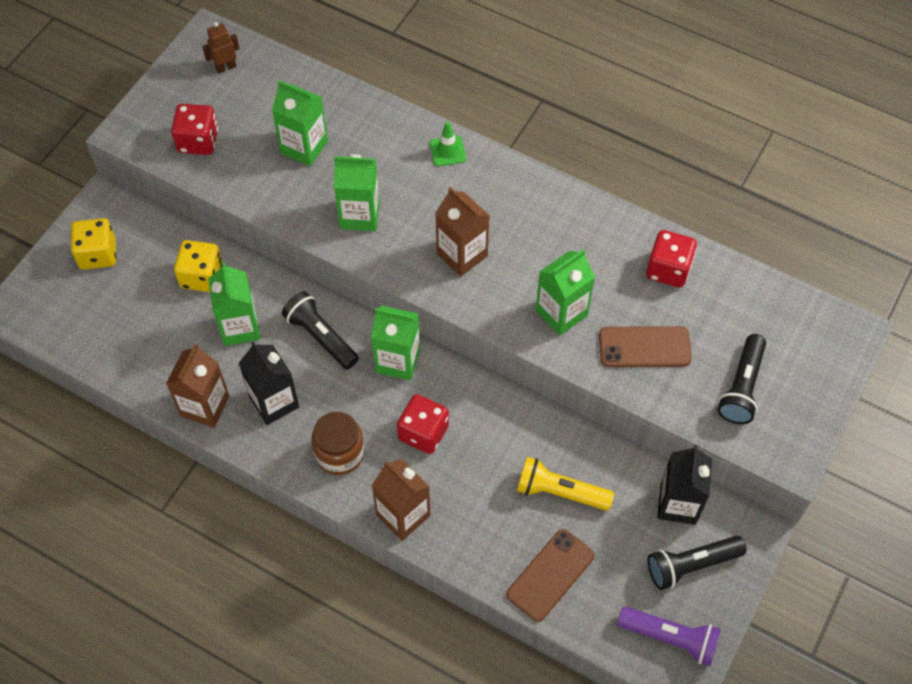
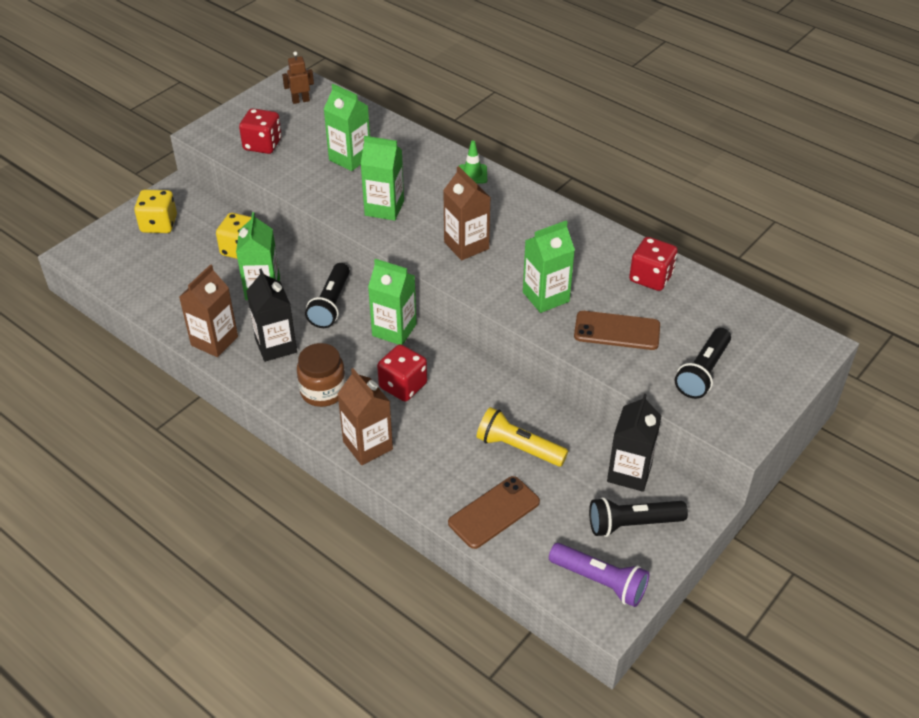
camera: 10 degrees right, 15 degrees down
(321, 337) = (331, 304): black flashlight -> black flashlight turned 135 degrees counterclockwise

